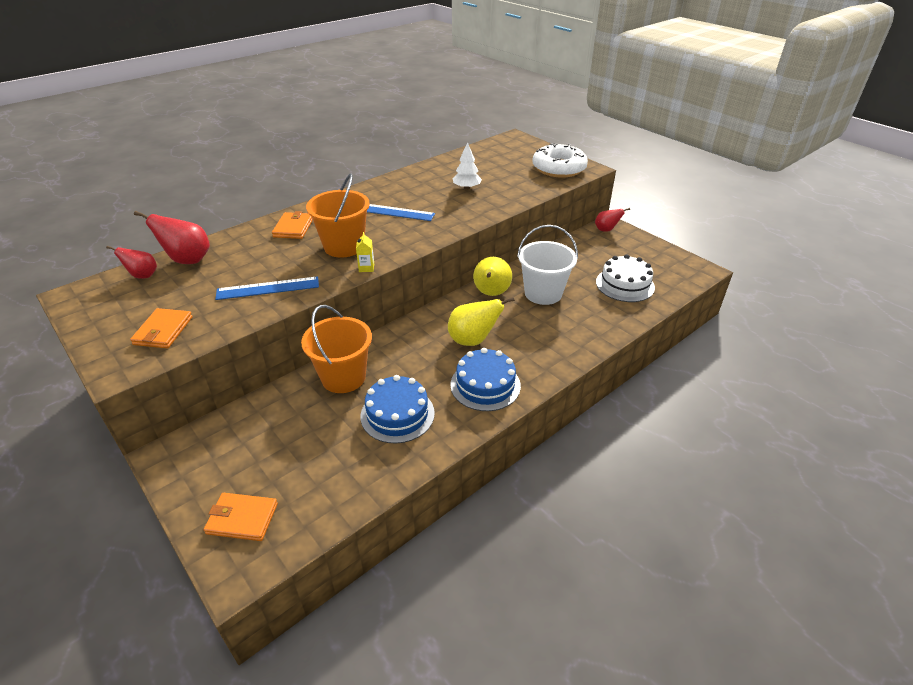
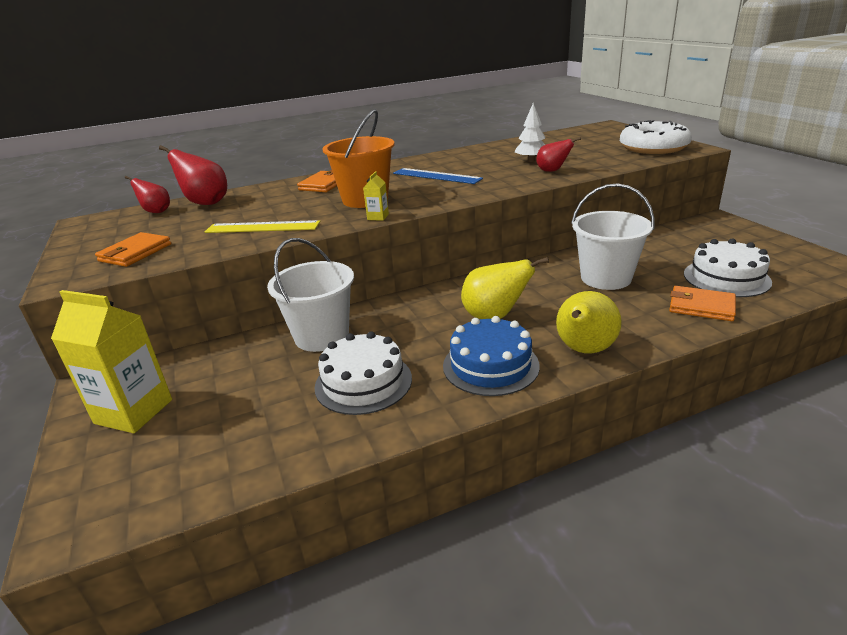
camera: 20 degrees right, 10 degrees down
(222, 472) = (134, 411): none -> yellow carton
(242, 519) = (119, 467): orange wallet -> orange wallet (701, 306)
(268, 288) = (263, 227): blue ruler -> yellow ruler
(343, 377) = (321, 336): orange bucket -> white bucket
(397, 414) = (363, 382): blue cake -> white cake
(491, 293) = (537, 273): yellow pear -> yellow pear (584, 350)
(606, 230) = (712, 223): red pear -> red pear (552, 171)

